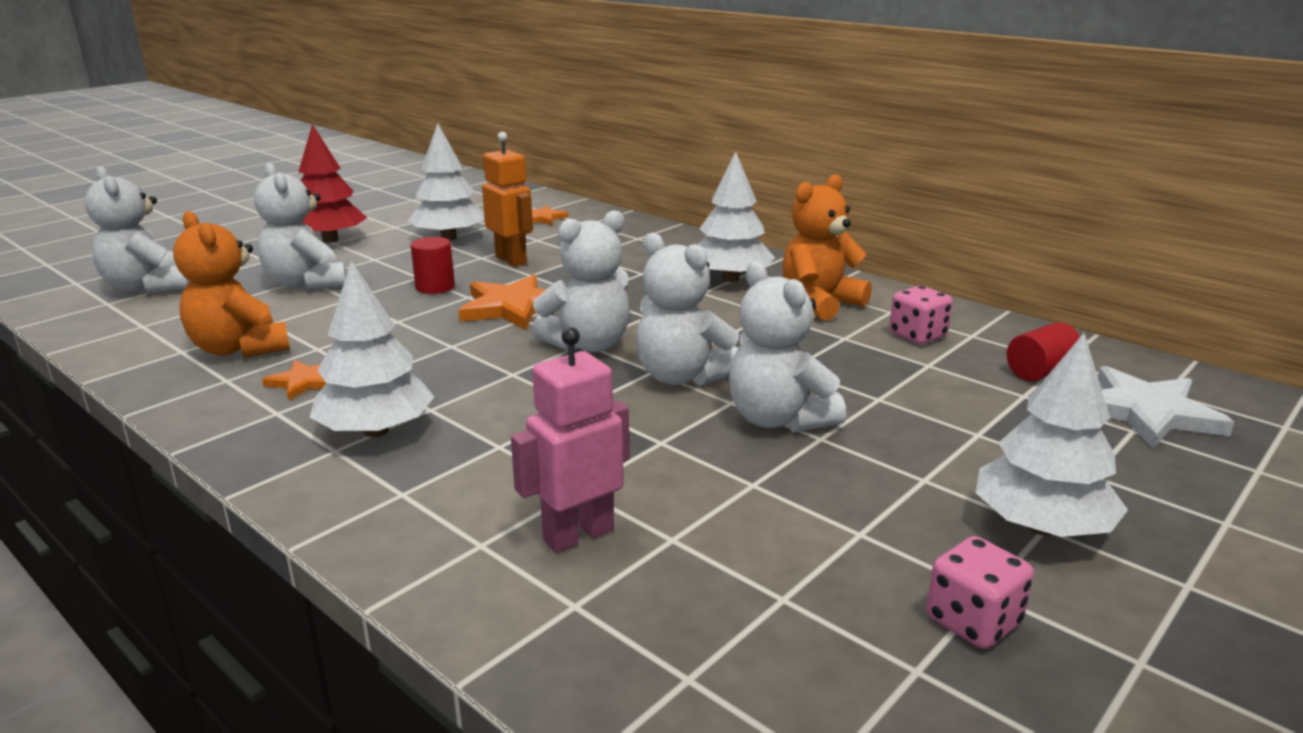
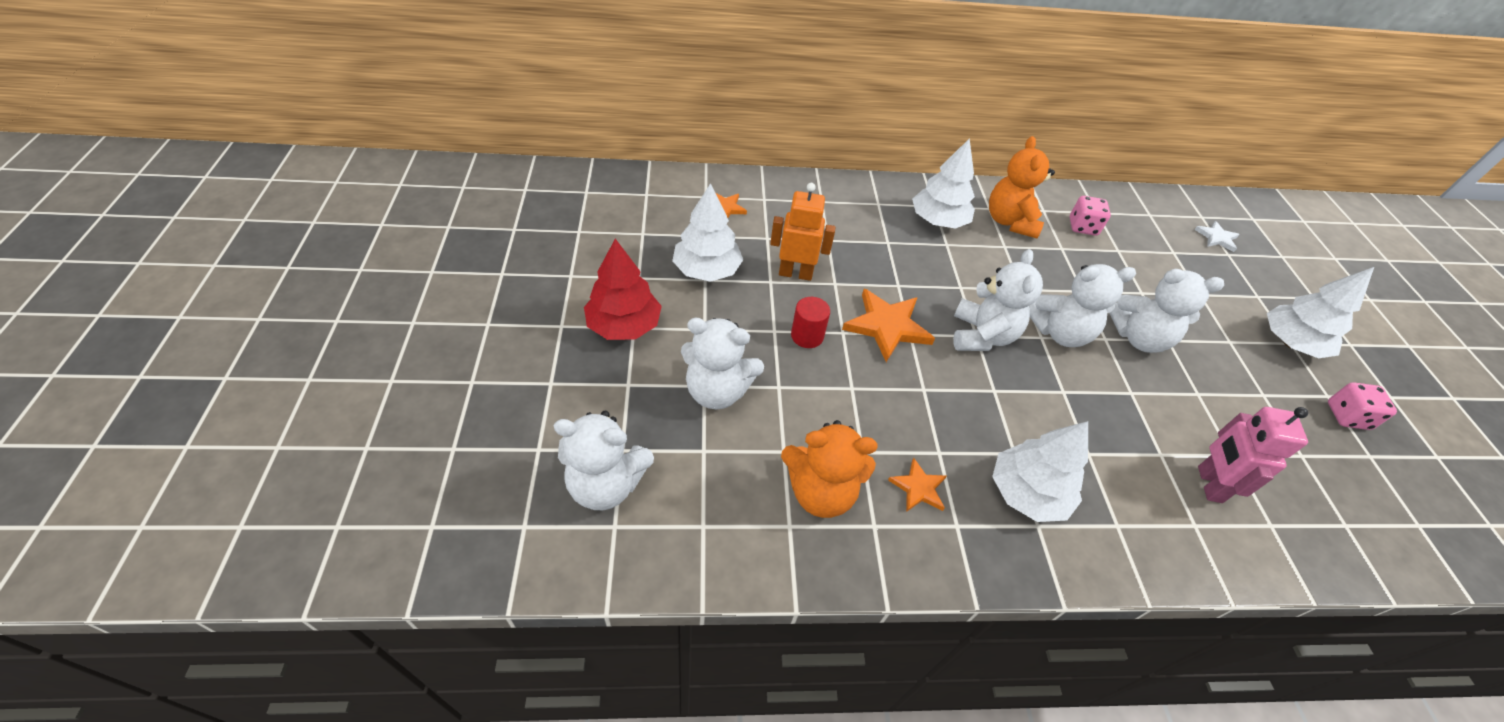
camera: 50 degrees left, 25 degrees up
(1040, 372) = (1156, 229): red cylinder -> none
(1146, 412) = (1216, 238): white star -> white star, size x0.55

